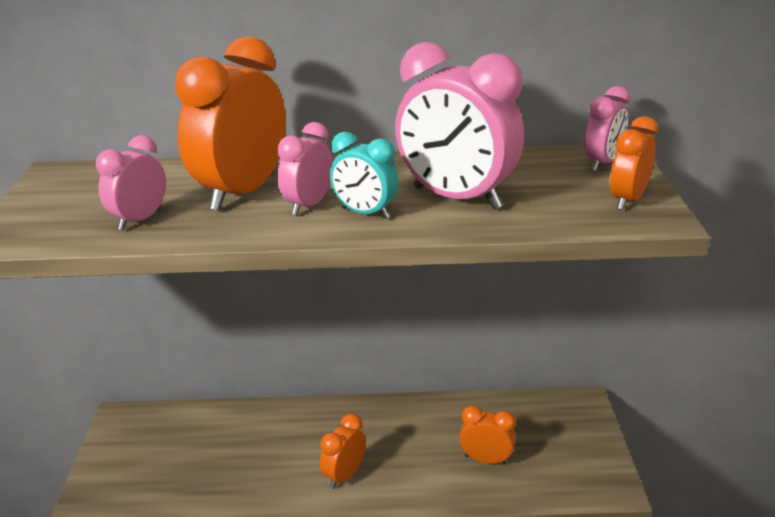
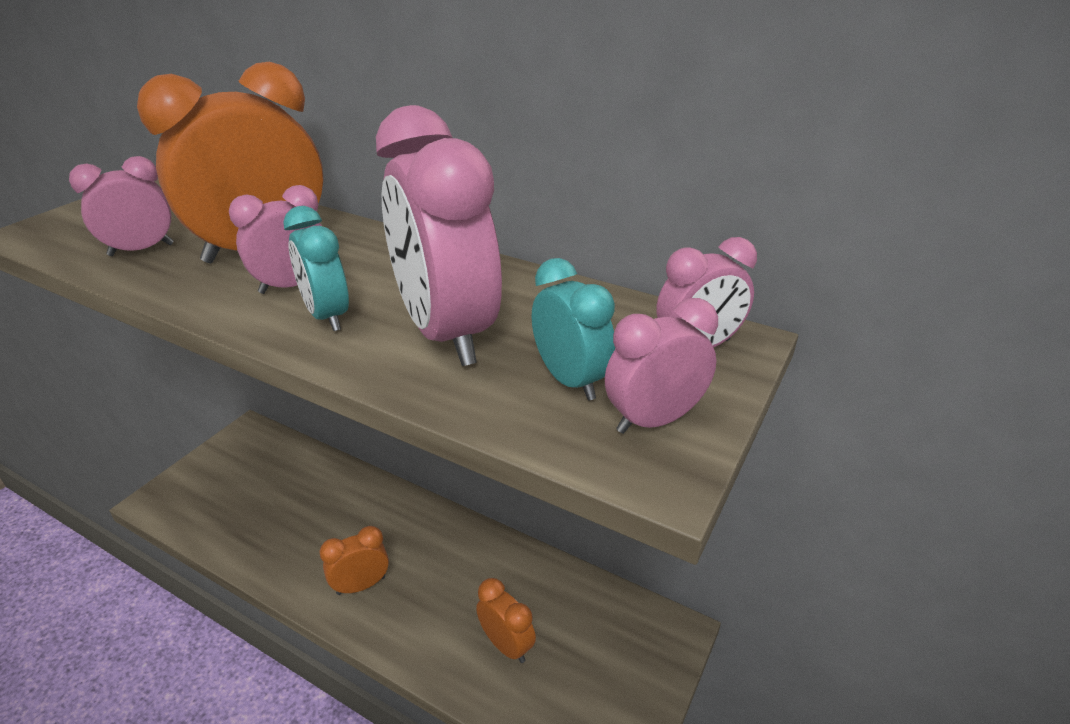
camera: 30 degrees right, 5 degrees up
(561, 197) = (570, 380): none -> turquoise clock
(627, 200) = (654, 420): orange clock -> pink clock

